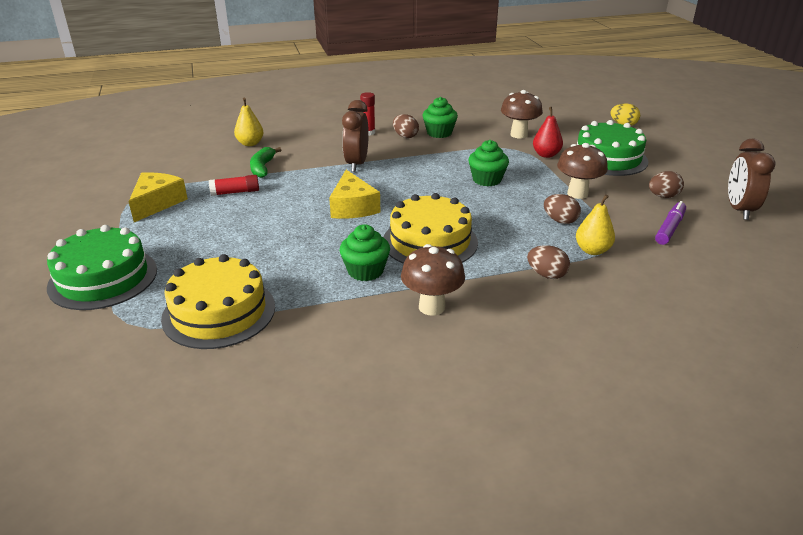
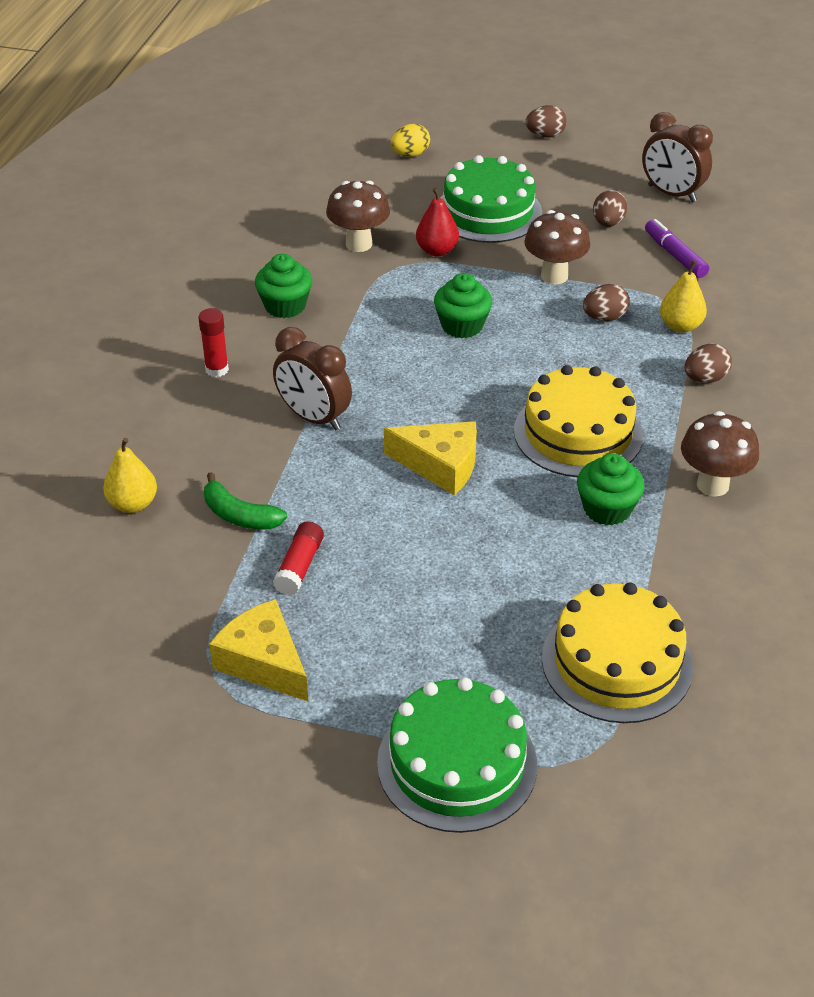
camera: 60 degrees left, 10 degrees up
(405, 136) = (265, 340): brown egg -> brown egg (545, 135)

